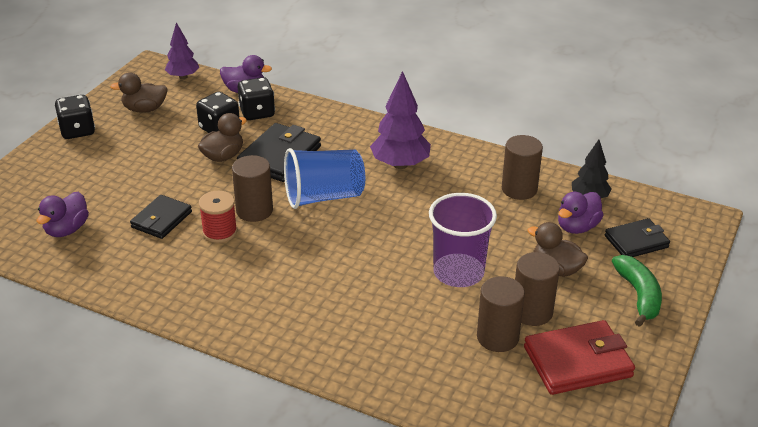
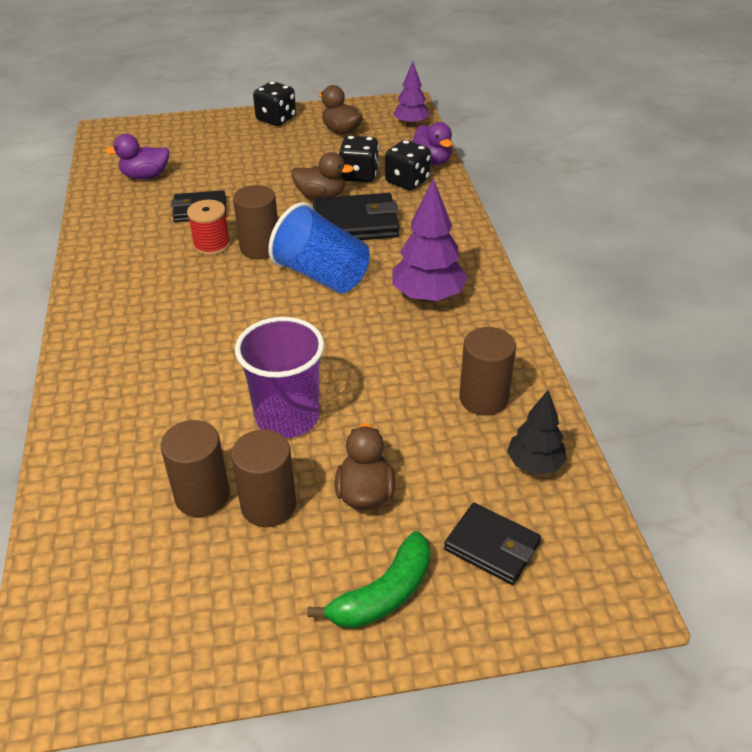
camera: 55 degrees right, 5 degrees up
(577, 227) = (464, 478): purple duck -> none
(577, 362) = (209, 585): red wallet -> none

